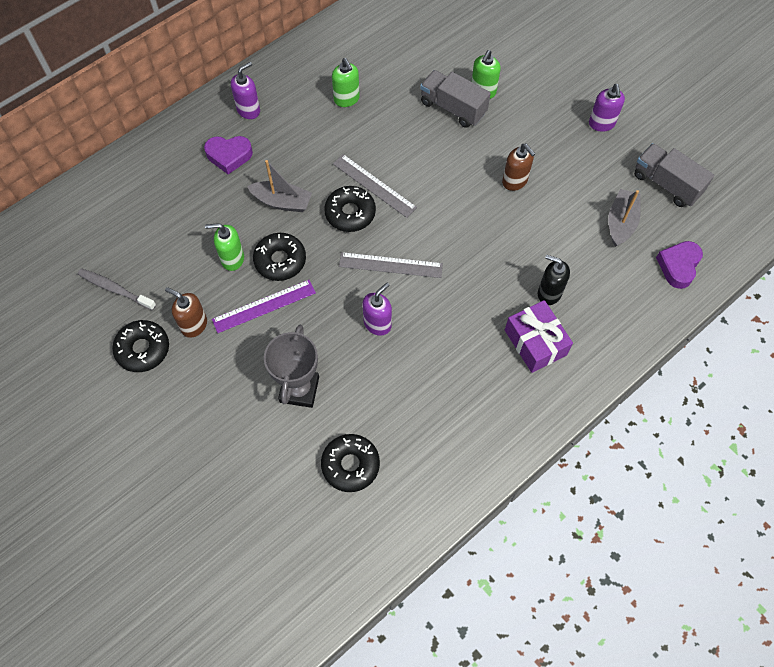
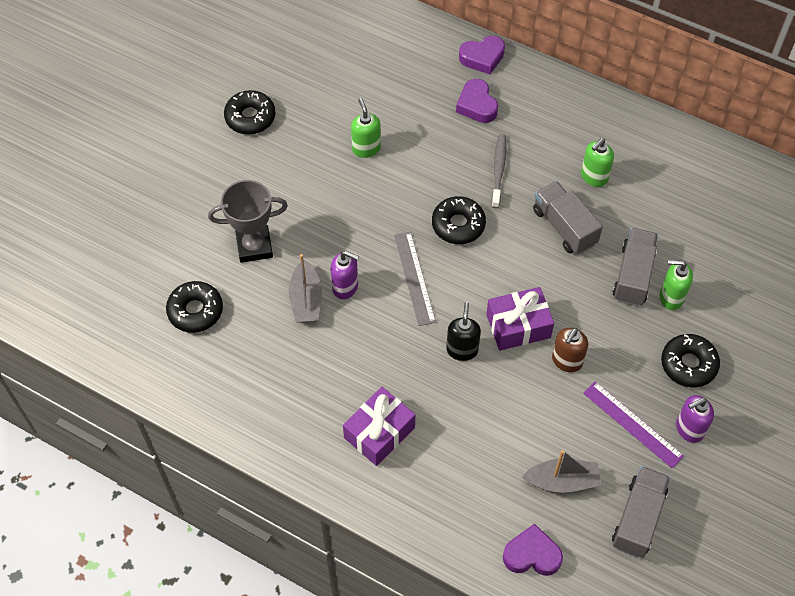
camera: 70 degrees right, 5 degrees down
(115, 289) = (299, 75): grey toothbrush -> grey toothbrush (498, 170)
(178, 134) = (482, 58): none -> purple heart
(194, 325) = (287, 145): brown soap dispenser -> none
(248, 110) = (537, 101): purple soap dispenser -> none
(264, 306) = (327, 190): purple ruler -> purple ruler (632, 424)
(280, 260) = (380, 186): black donut -> black donut (688, 364)
(282, 202) = (445, 165): grey boat -> grey boat (306, 300)
(374, 185) = (500, 234): grey ruler -> none
(386, 137) = (564, 227): none -> grey truck
(469, 203) = (518, 326): none -> purple gift
(549, 293) = (442, 430): black soap dispenser -> black soap dispenser (462, 350)

